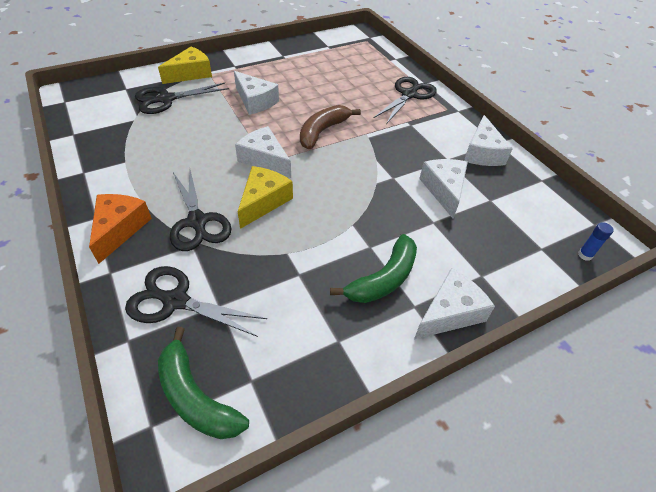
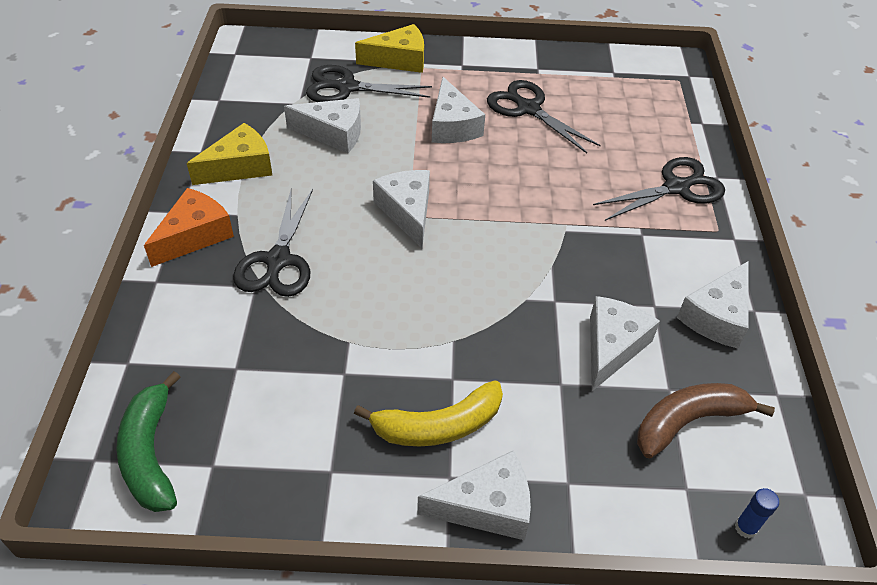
camera: 30 degrees right, 0 degrees up
(176, 301) = (197, 343): black scissors -> black scissors (528, 109)
(178, 129) = (333, 133): none -> white cheese
(263, 201) = (367, 266): yellow cheese -> yellow cheese (240, 167)
(322, 131) = (509, 200): brown banana -> brown banana (688, 422)
(383, 279) = (438, 426): green banana -> yellow banana

